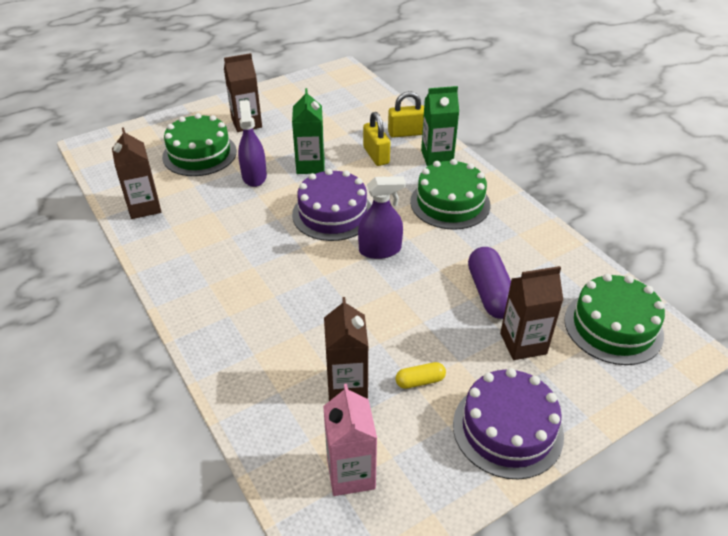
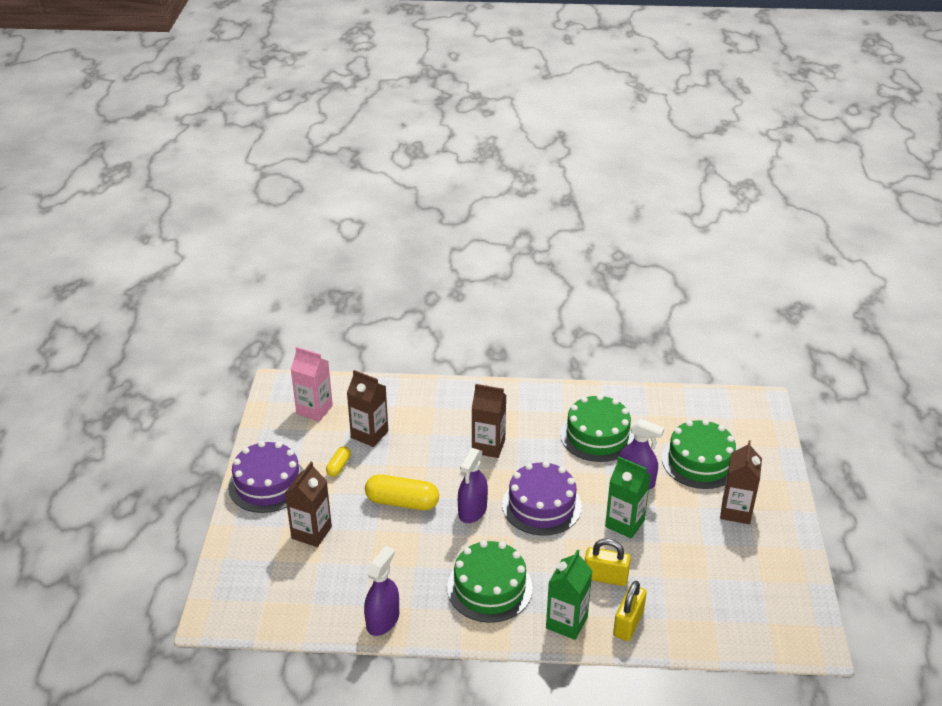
camera: 125 degrees right, 5 degrees down
(144, 207) = (640, 407): brown carton -> brown carton (488, 446)
(417, 300) = (402, 502): none -> yellow capsule
(490, 293) = (369, 545): purple capsule -> none
(548, 242) = (383, 620): none -> purple spray bottle
(613, 327) = (271, 592): green cake -> green cake (597, 435)

